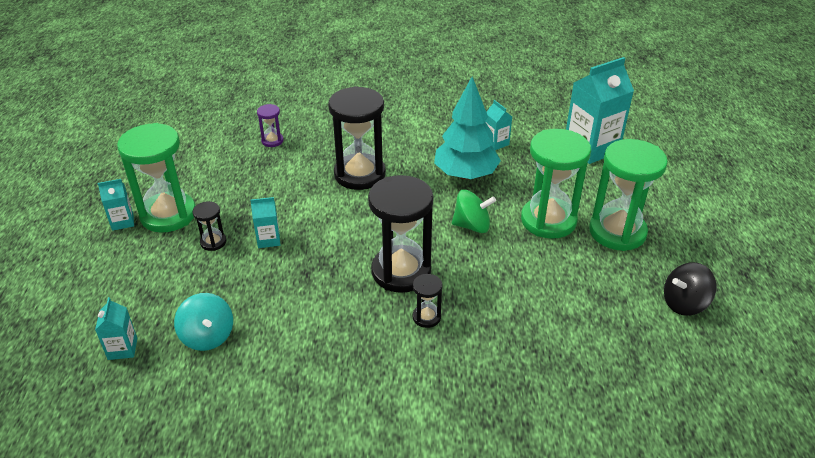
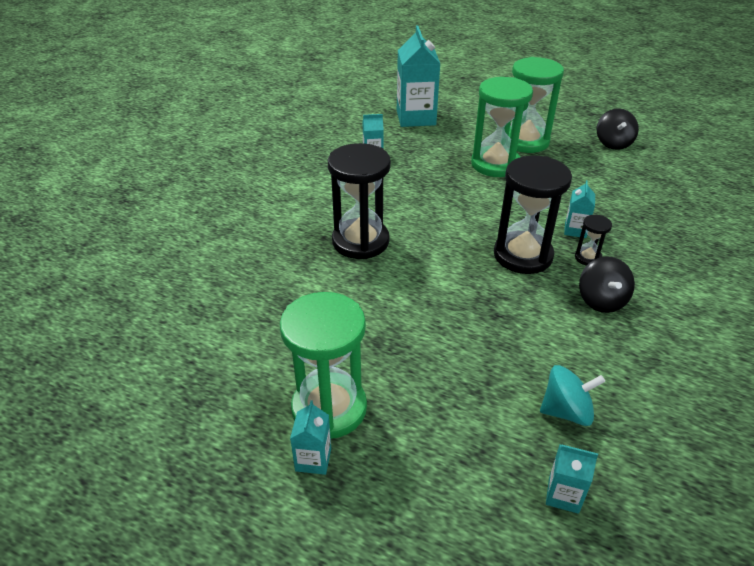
camera: 65 degrees left, 0 degrees up
(213, 242) = (408, 376): black hourglass -> none
(268, 239) = (429, 330): turquoise carton -> turquoise carton (575, 230)
(272, 141) = (247, 287): purple hourglass -> none
(363, 337) = (601, 300): none -> black spinning top
(465, 175) = (407, 183): turquoise tree -> none
(472, 226) = (480, 201): green spinning top -> none

